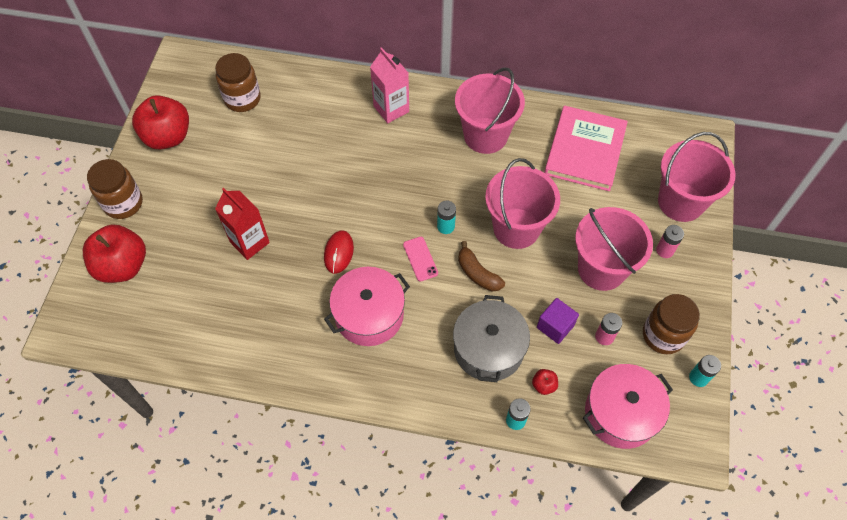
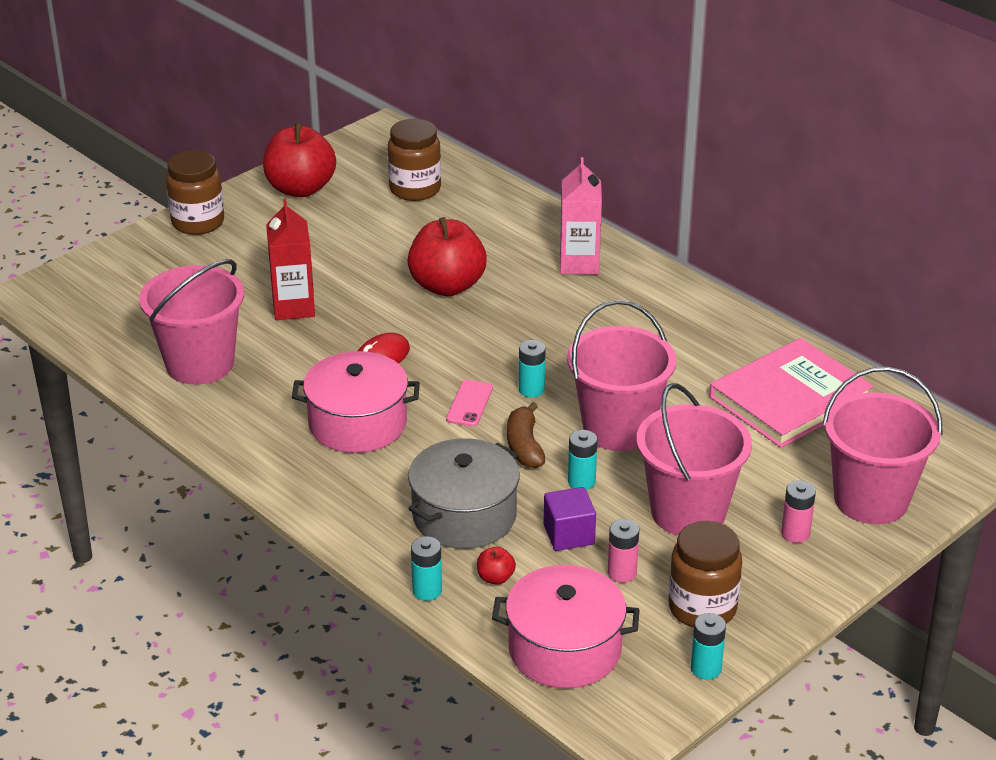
camera: 35 degrees right, 25 degrees down
(122, 266) = (144, 270): red apple -> red apple (447, 286)
(485, 135) = (672, 332): pink bucket -> pink bucket (200, 364)
(529, 281) = (581, 481): none -> turquoise battery

